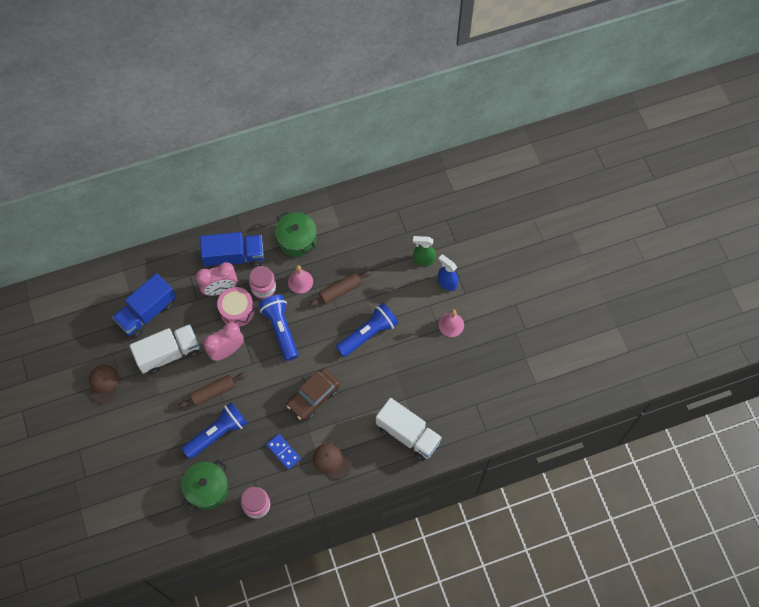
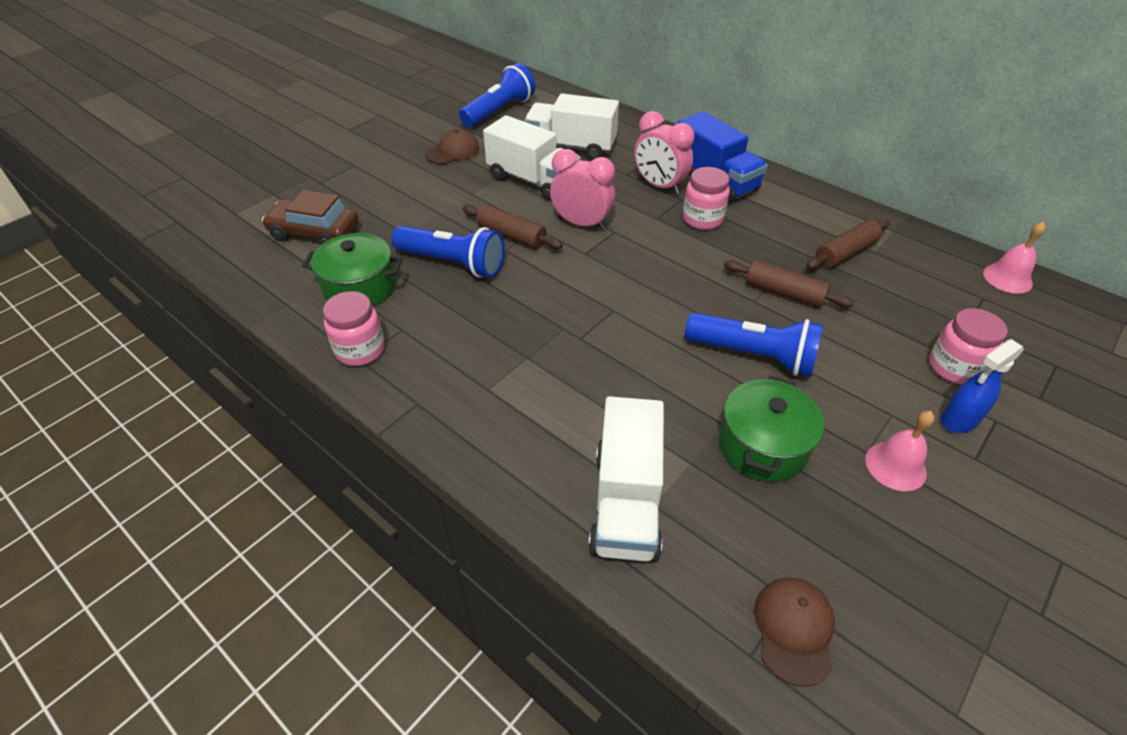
camera: 60 degrees right, 20 degrees down
(147, 312) = (571, 147): blue truck -> white truck
(237, 310) = (646, 210): pink drum -> none
(281, 329) = (661, 259): blue flashlight -> blue flashlight (499, 111)
(283, 452) = (471, 342): blue domino -> none
(297, 240) = (803, 220): green pot -> green pot (762, 446)
(300, 281) = (750, 248): pink bell -> pink bell (1007, 278)
(313, 397) = (589, 337): brown car -> brown car (315, 232)
(331, 461) = (494, 409): brown cap -> brown cap (794, 630)
(332, 241) = (845, 253): none -> brown rolling pin
(423, 260) = (954, 367): green spray bottle -> pink jar
(447, 283) = (959, 420): blue spray bottle -> blue spray bottle turned 135 degrees counterclockwise

